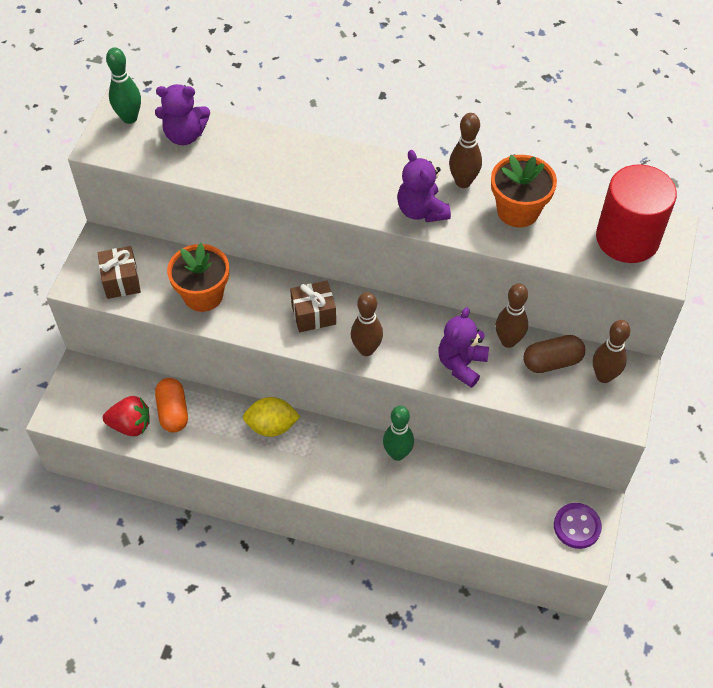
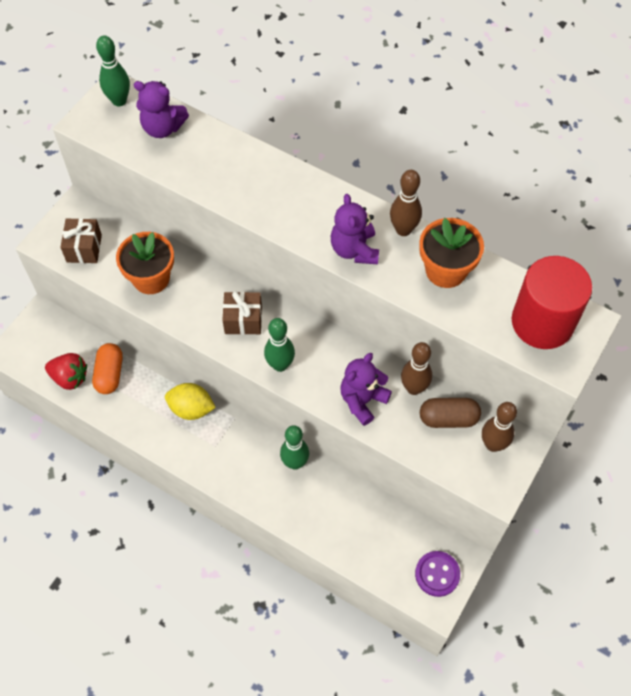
camera: 15 degrees right, 5 degrees up
(366, 349) = (280, 365): brown bowling pin -> green bowling pin

